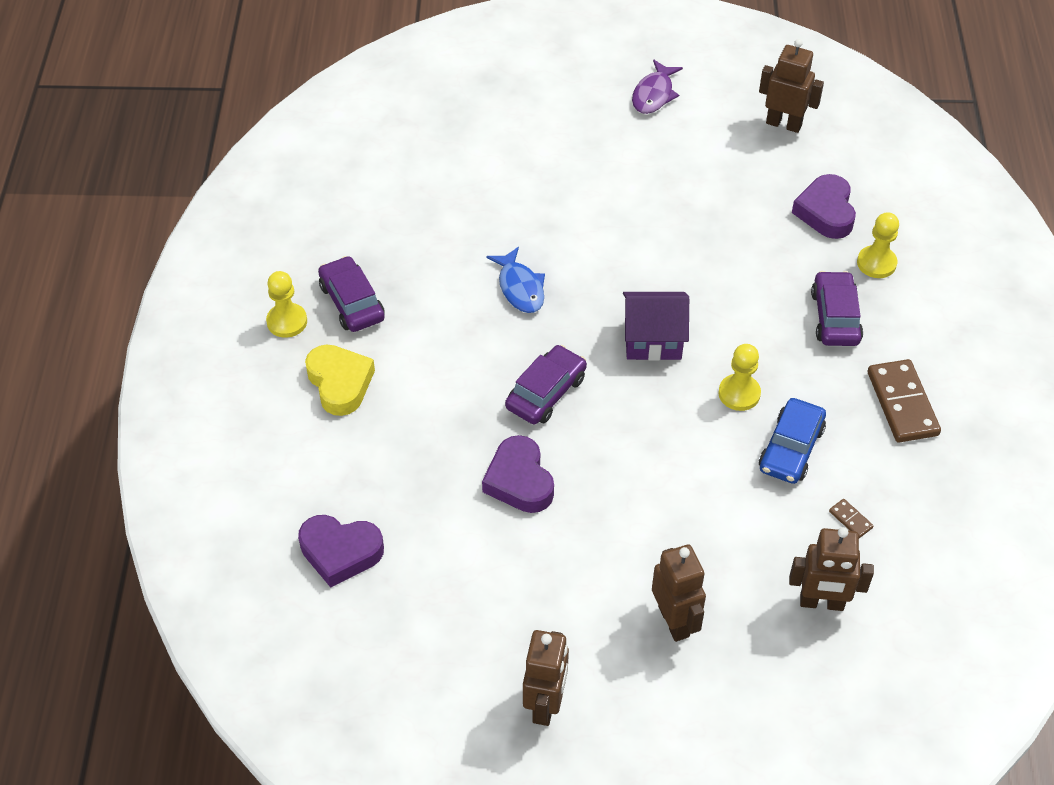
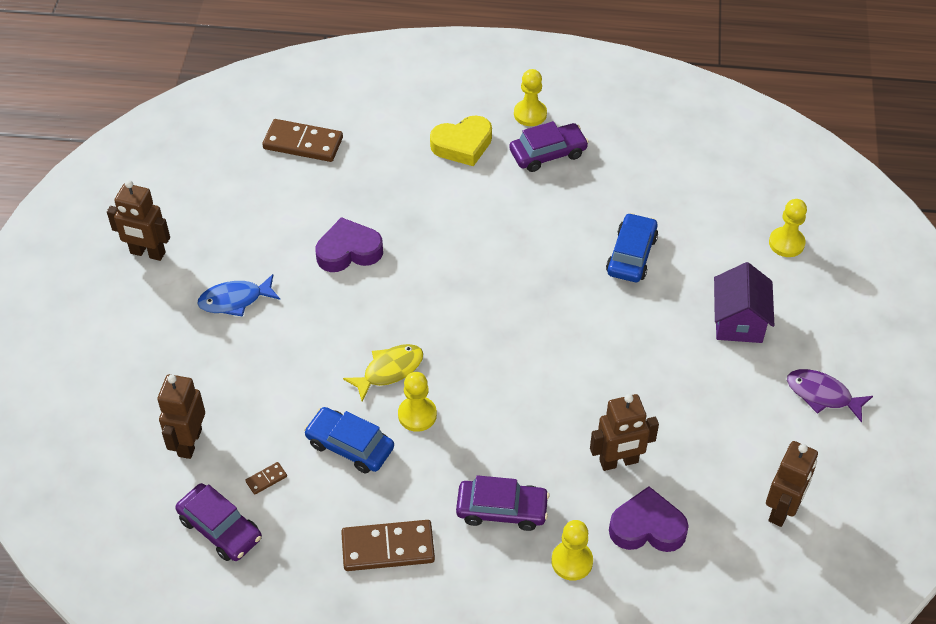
camera: 95 degrees right, 0 degrees up
(340, 552) = (303, 143): purple heart -> brown domino
(471, 112) = (786, 243): none -> yellow pawn
(499, 227) = (631, 255): none -> blue car
(520, 288) = (557, 265): blue fish -> blue fish (235, 300)
(546, 392) = (436, 275): purple car -> purple car (220, 528)
(653, 340) = (487, 357): purple house -> purple house (738, 321)
(674, 621) = (197, 338): brown robot -> brown robot (619, 462)
(686, 423) = (389, 370): none -> yellow fish

